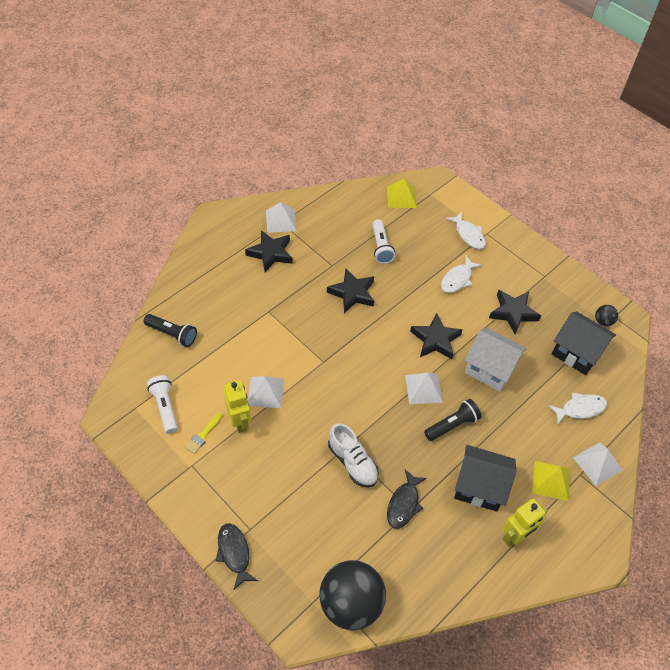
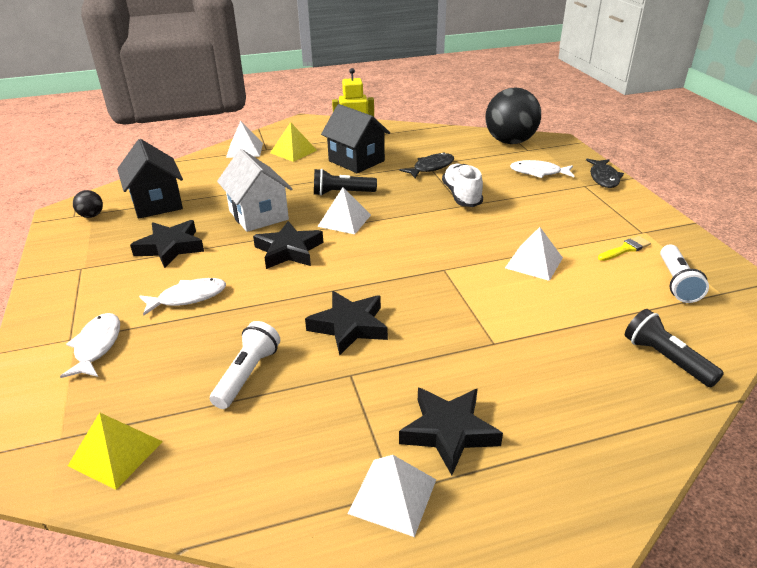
camera: 150 degrees left, 20 degrees down
(240, 421) = (576, 248): yellow robot -> none
(580, 409) = (212, 174): white fish -> white fish (538, 172)

